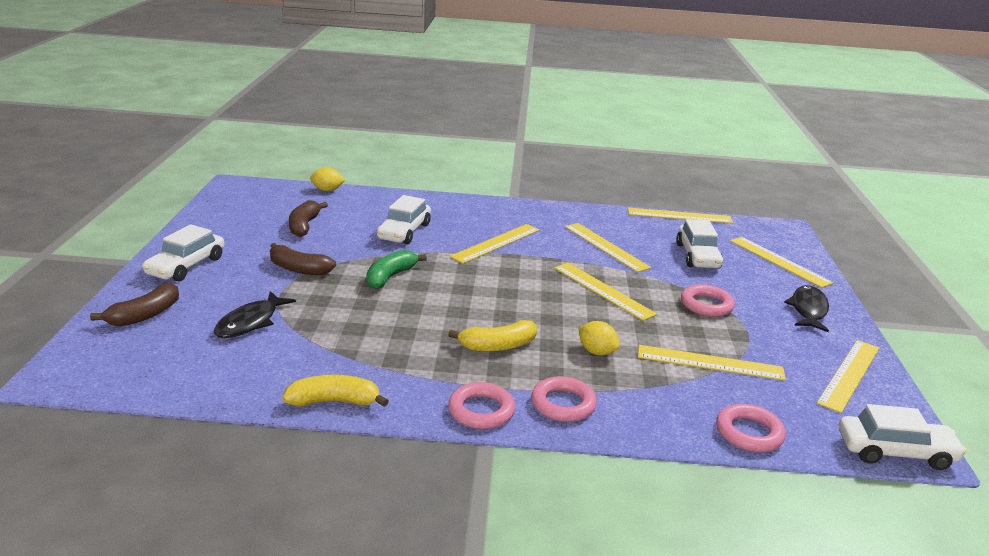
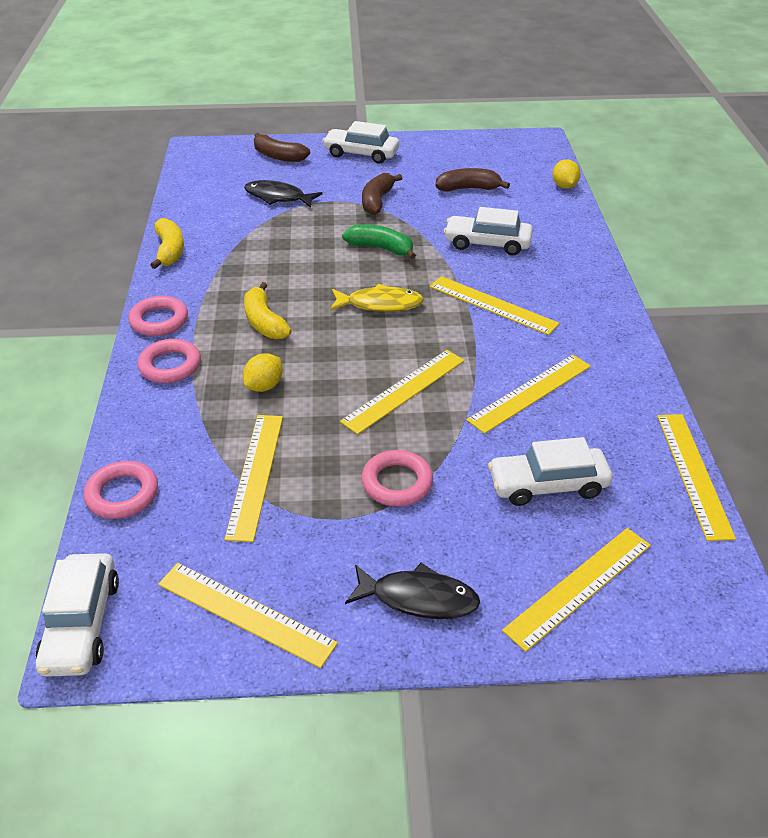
camera: 85 degrees right, 15 degrees up
(483, 287) = (380, 304): none -> yellow fish

